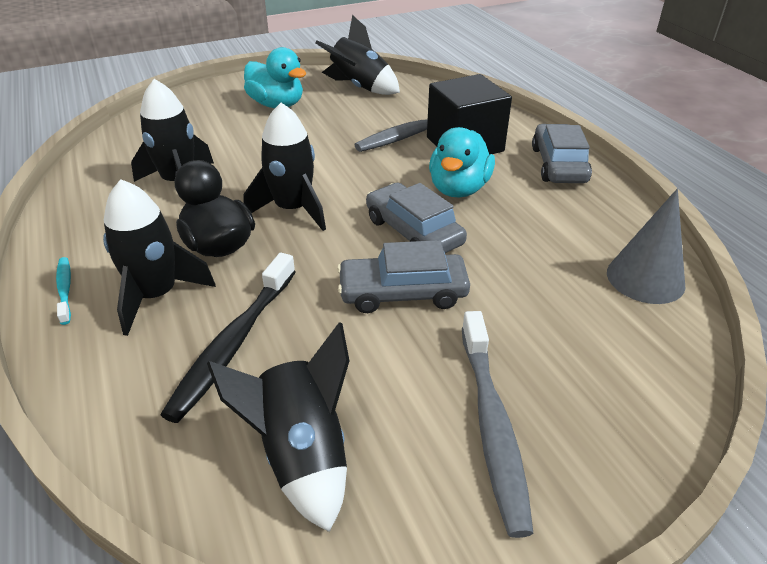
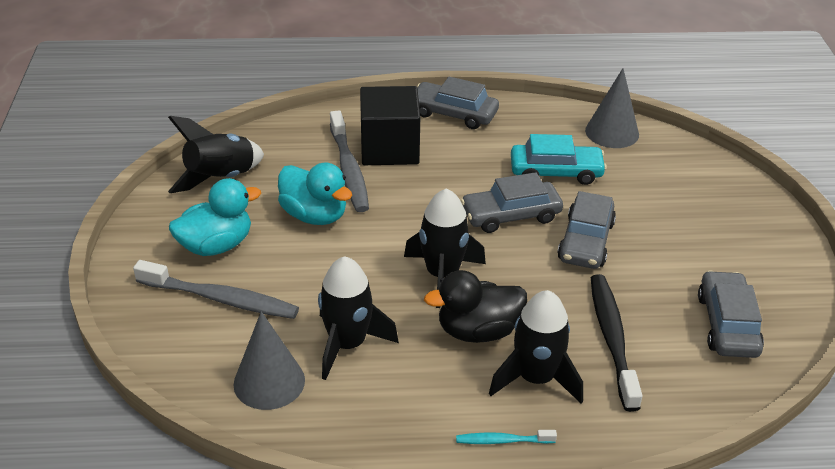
camera: 70 degrees left, 0 degrees up
(127, 159) = (269, 382): none -> grey cone
(234, 343) = (612, 339): black toothbrush -> black toothbrush turned 135 degrees counterclockwise
(302, 454) = (727, 324): black rocket -> grey car
(458, 189) = (461, 174): turquoise duck -> turquoise duck (314, 215)
(492, 424) = (721, 239): grey toothbrush -> grey toothbrush (220, 298)
(518, 248) = (556, 172): none -> turquoise car

